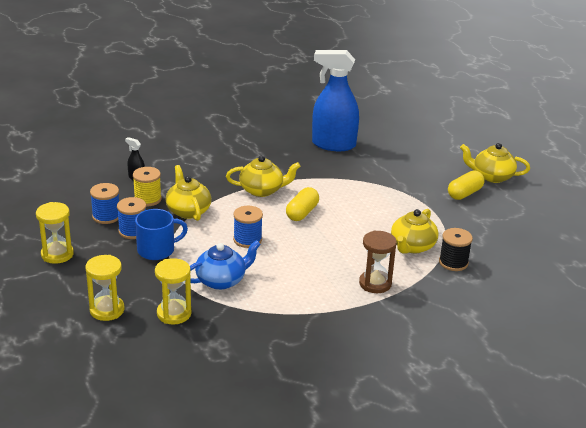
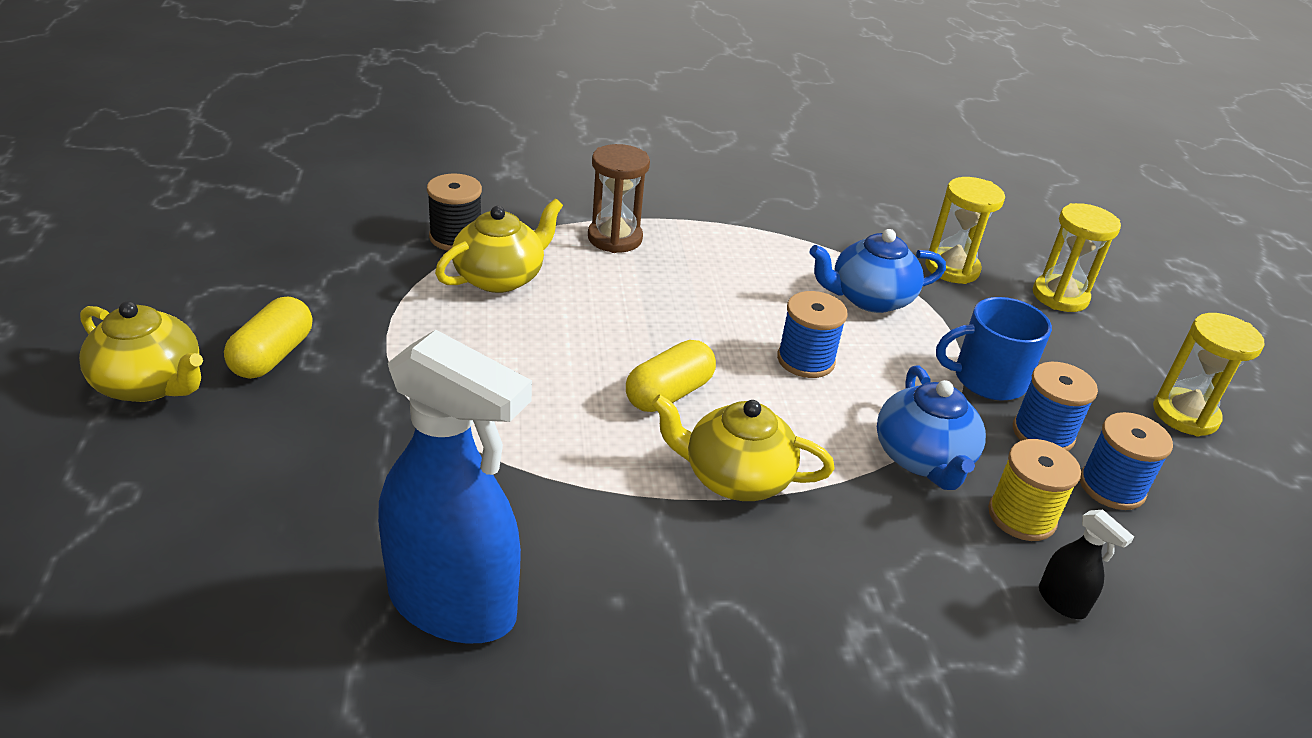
camera: 165 degrees left, 5 degrees up
(188, 211) = (923, 459): yellow teapot -> blue teapot
(464, 193) = (272, 356): yellow capsule -> yellow capsule turned 45 degrees counterclockwise

